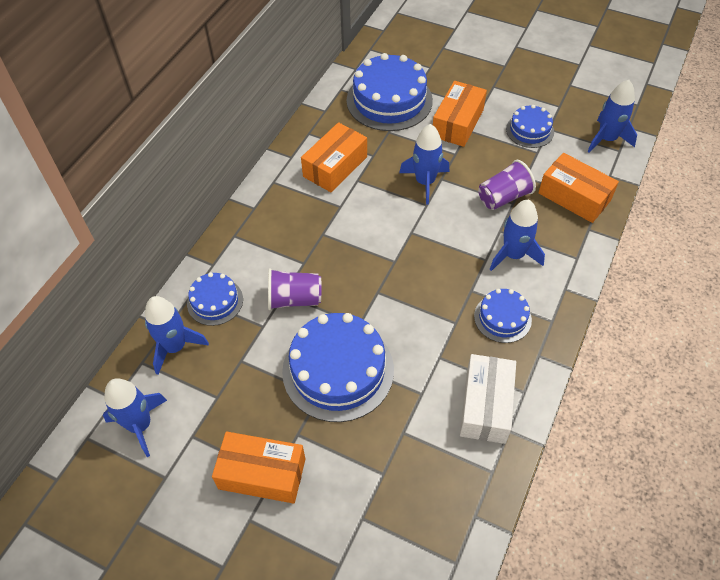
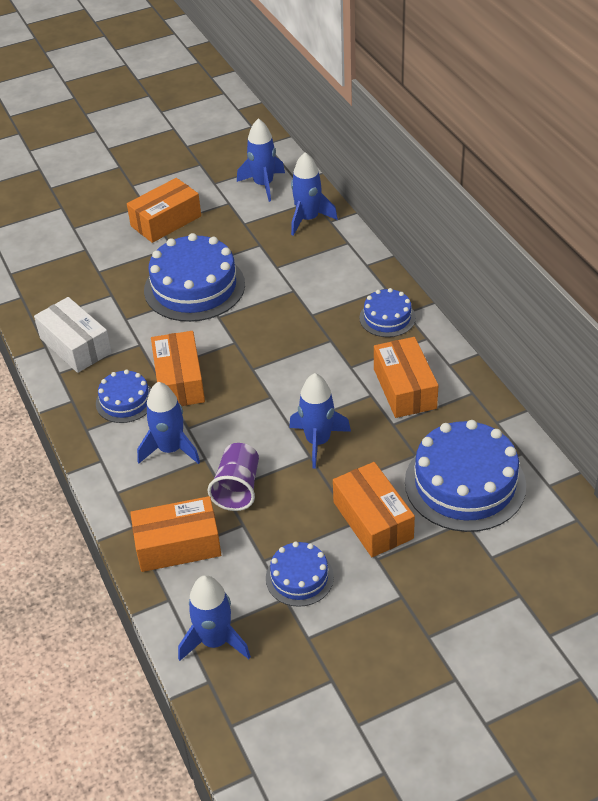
camera: 130 degrees right, 10 degrees down
(215, 301) = (327, 252): blue cake -> blue cake (387, 318)
(294, 299) = (282, 293): purple cup -> none
(450, 298) = (179, 381): none -> orange box

